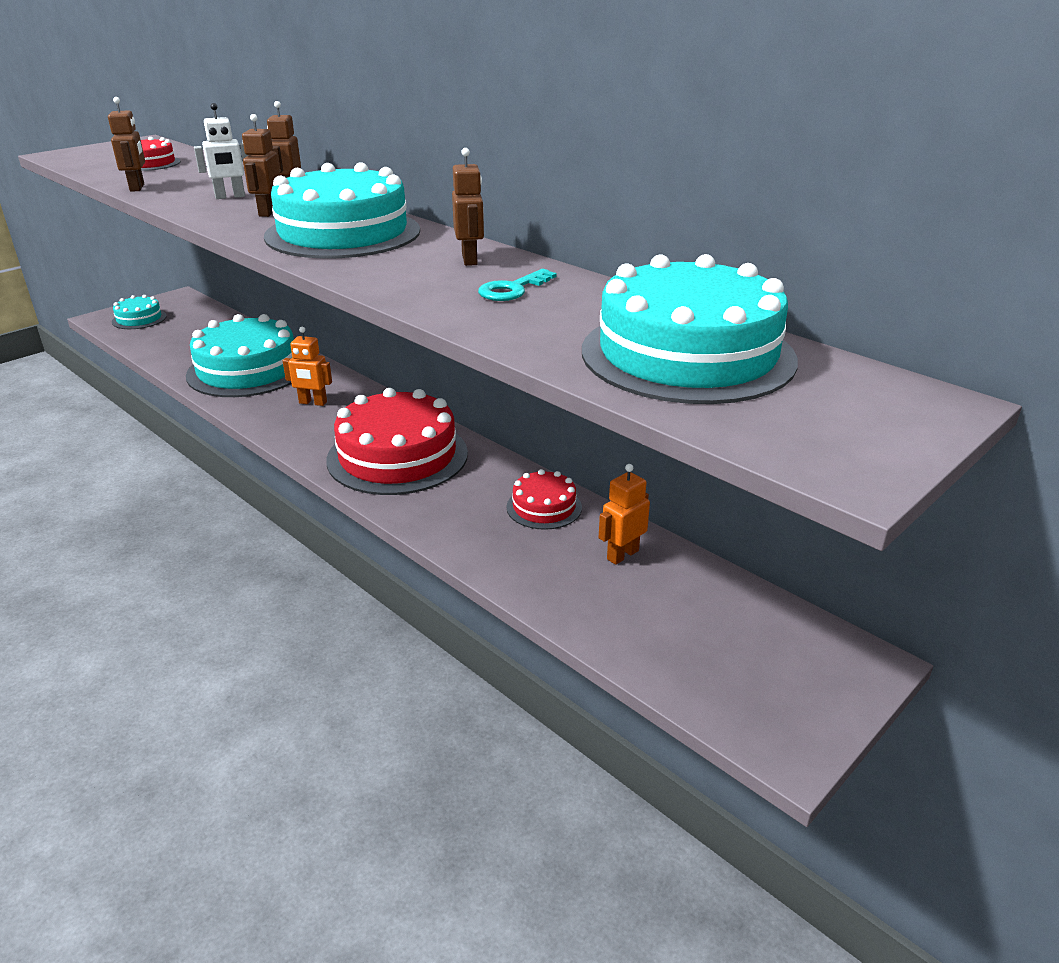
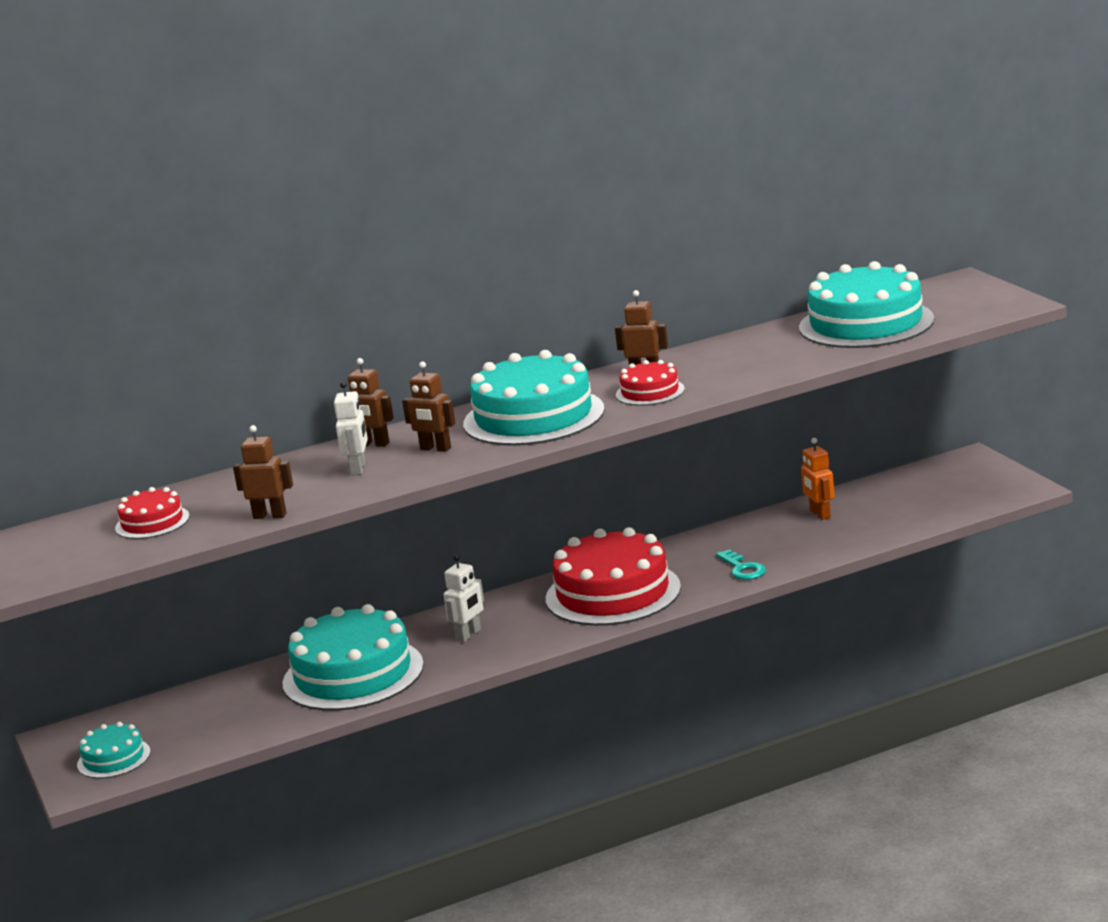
camera: 65 degrees left, 10 degrees down
(313, 403) = (469, 635): orange robot -> white robot
(512, 289) = (722, 362): turquoise key -> turquoise key (742, 569)
(544, 507) = (739, 537): red cake -> red cake (650, 392)

